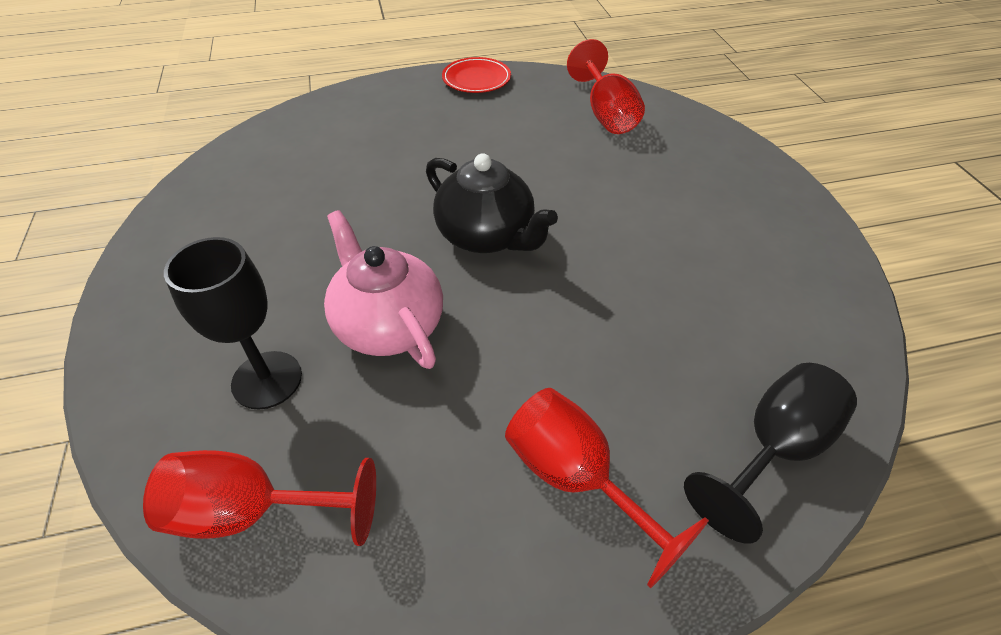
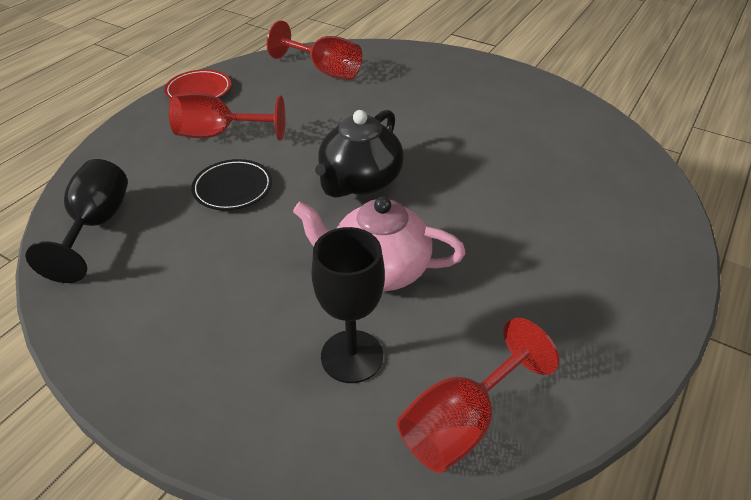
camera: 45 degrees left, 5 degrees down
(386, 177) = (233, 188): none -> black plate
(487, 236) = (360, 181): black teapot -> black teapot turned 120 degrees clockwise
(576, 478) = (584, 264): red goblet -> red goblet (218, 134)
(773, 449) = (635, 188): black goblet -> black goblet (96, 225)

